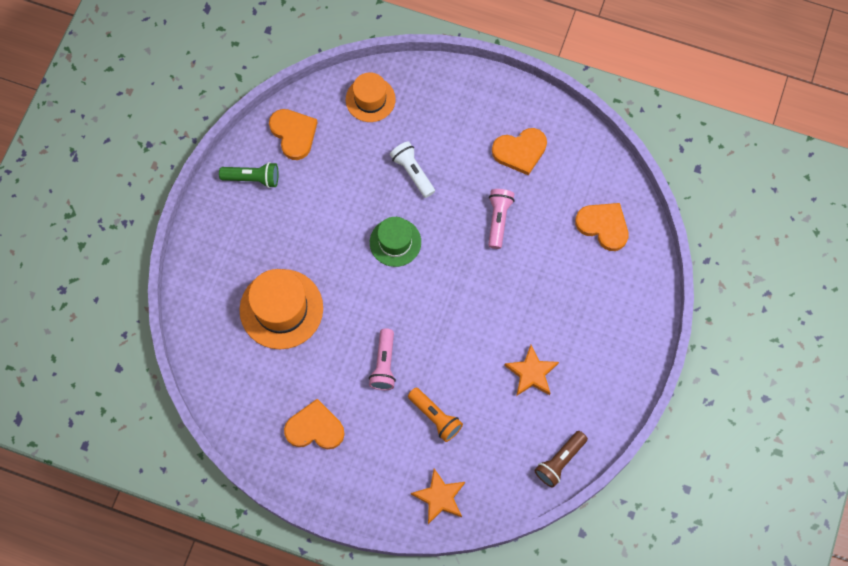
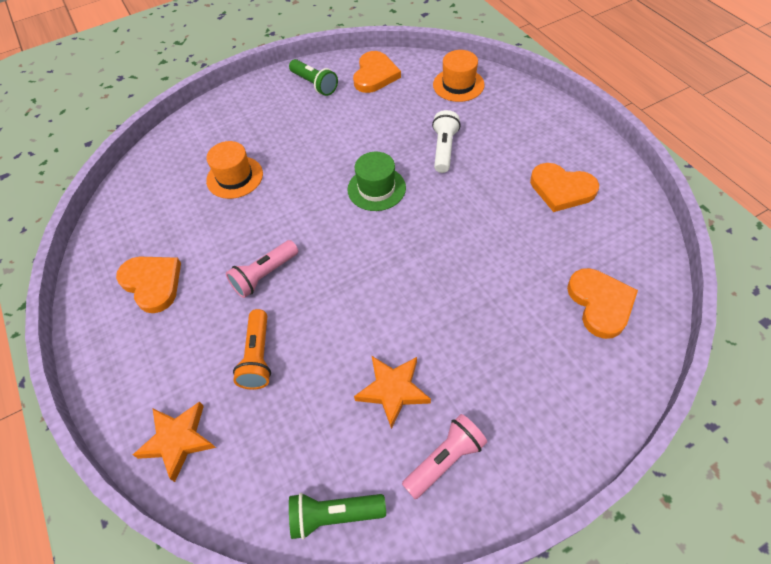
camera: 45 degrees right, 15 degrees down
(281, 309) = (235, 177): orange hat -> orange hat, size x0.63
(498, 220) = (489, 229): pink flashlight -> pink flashlight (445, 459)
(559, 461) = (334, 515): brown flashlight -> green flashlight

